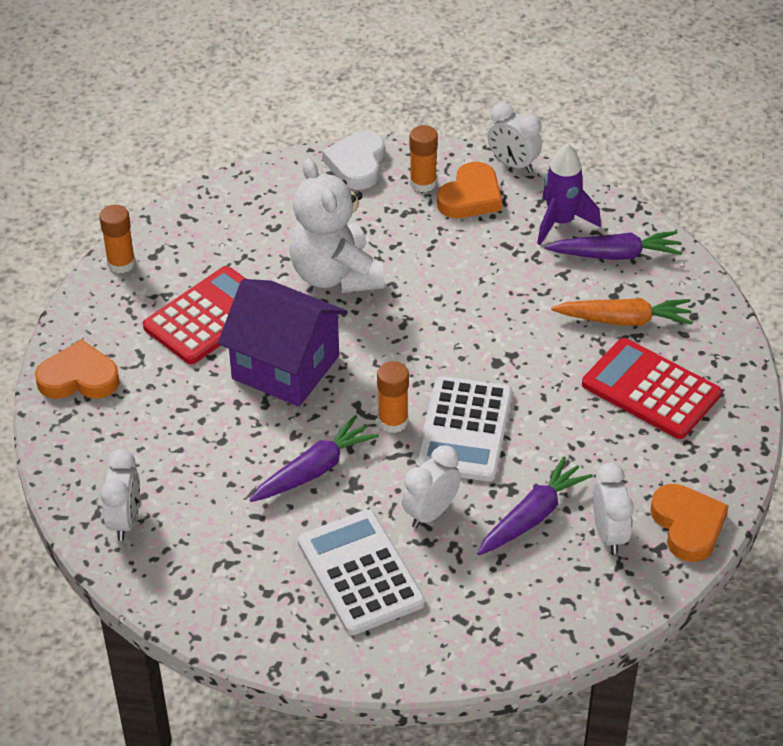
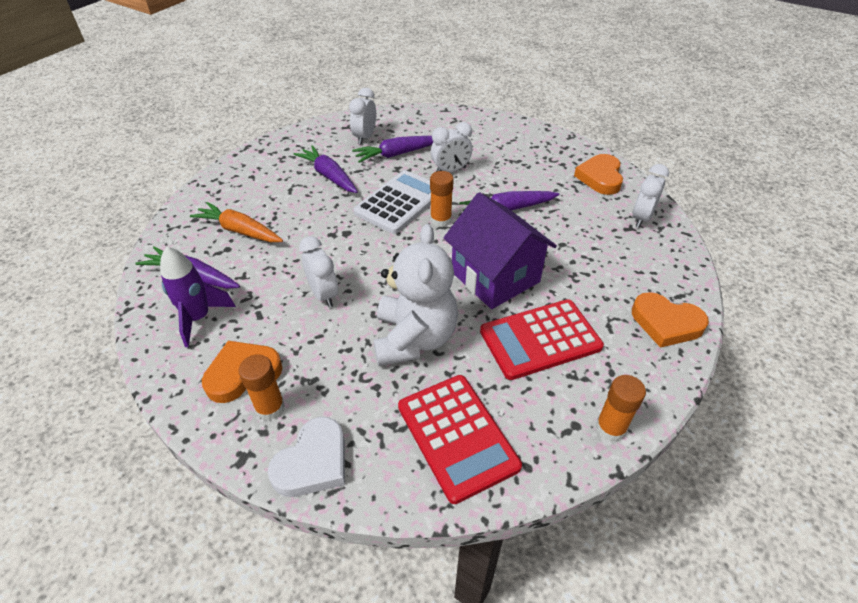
camera: 155 degrees left, 0 degrees up
(360, 573) = (506, 158): white calculator -> none
(513, 164) = (172, 395): white clock -> white clock (323, 294)
(595, 438) = (329, 176): none -> purple carrot
(651, 389) = (271, 189): red calculator -> red calculator (457, 436)
(688, 525) = (323, 130): orange heart -> orange heart (600, 177)

